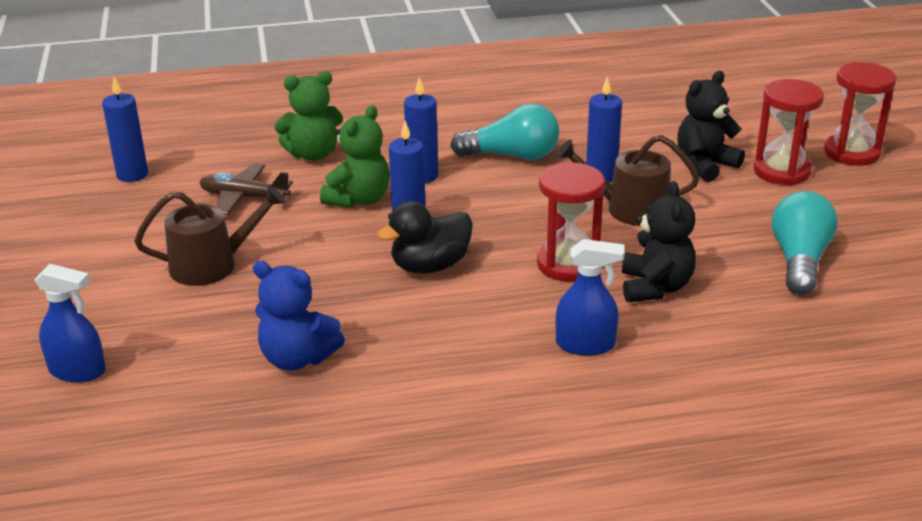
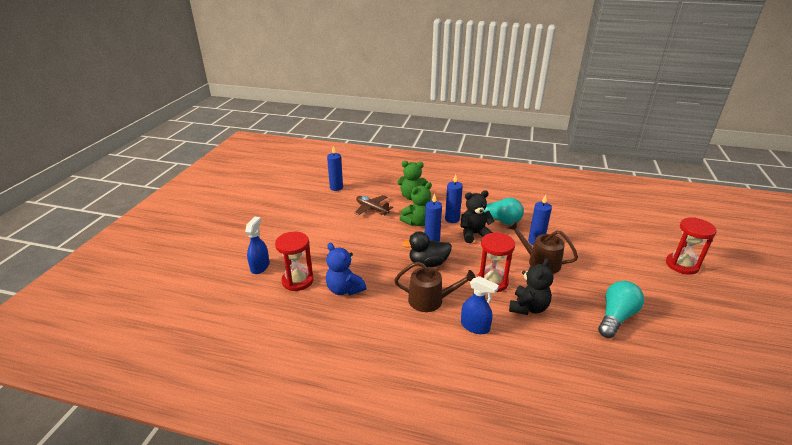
camera: 25 degrees right, 0 degrees up
(77, 371) = (260, 266): blue spray bottle -> blue spray bottle turned 120 degrees counterclockwise
(211, 265) = (339, 235): brown watering can -> brown watering can (430, 300)
(705, 165) = (593, 250): black teddy bear -> black teddy bear (474, 234)
(781, 171) = (634, 264): red hourglass -> red hourglass (297, 280)

